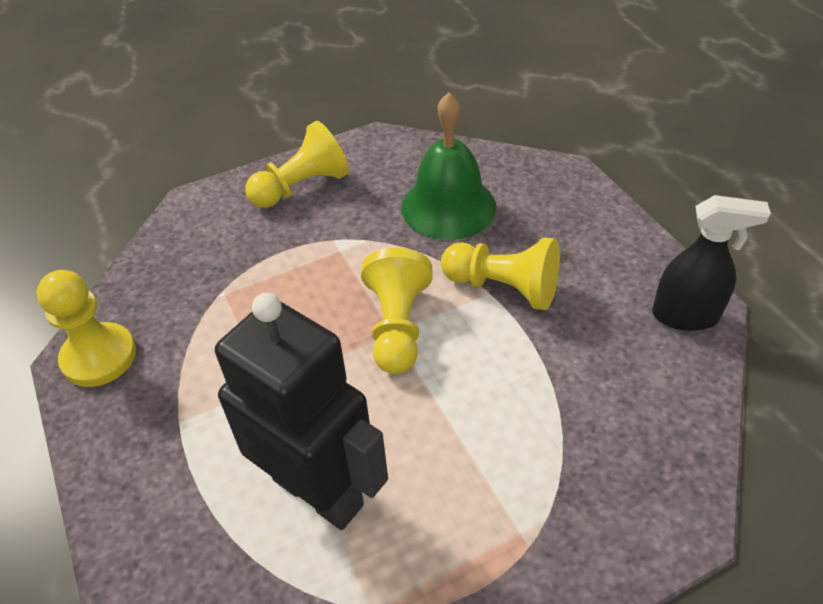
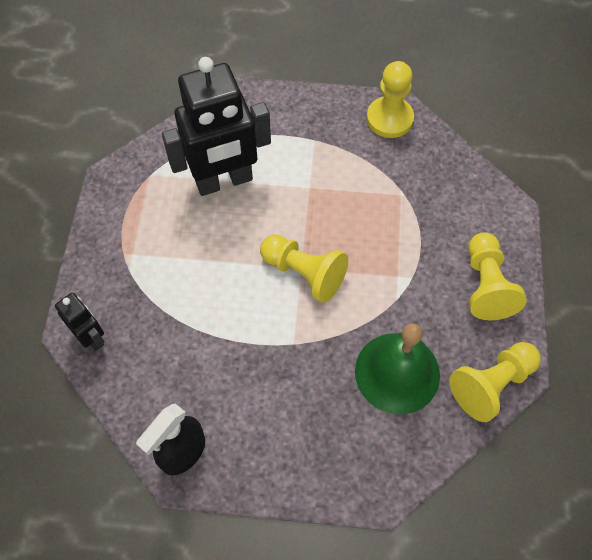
camera: 120 degrees right, 15 degrees up
(503, 287) = (291, 355): yellow pawn -> yellow pawn (491, 384)
(670, 493) = (91, 337): none -> black robot

